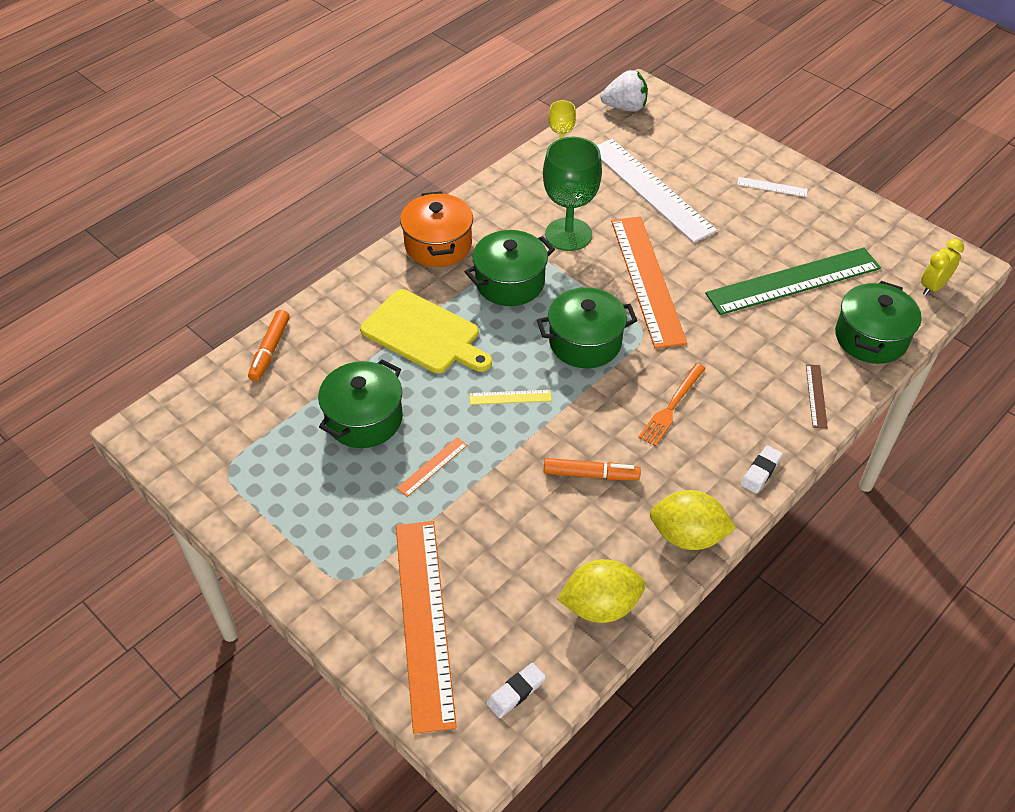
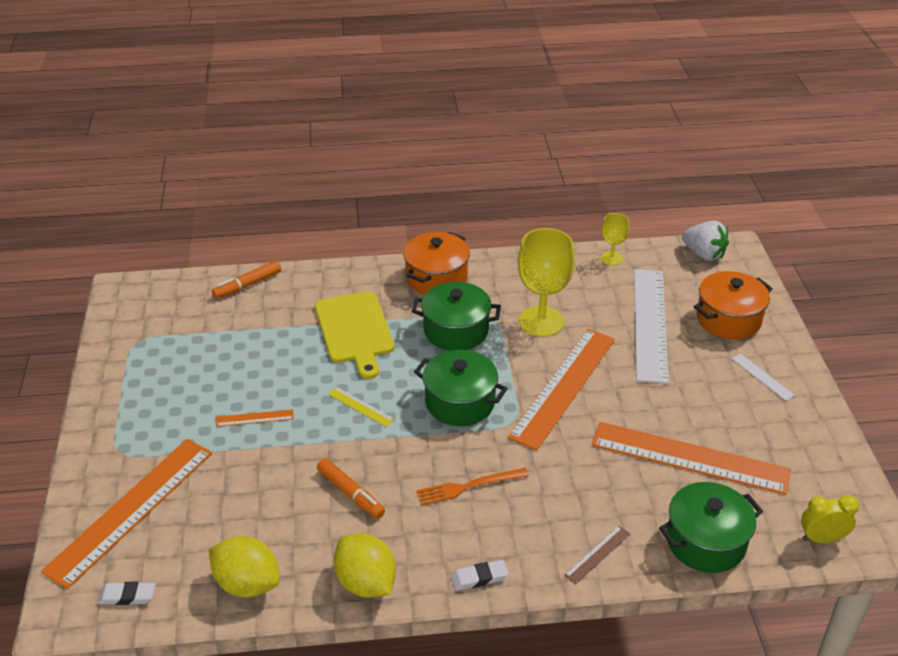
camera: 40 degrees right, 10 degrees down
(364, 419) = (251, 361): green pot -> none
(568, 234) = (541, 321): green goblet -> yellow goblet
(701, 153) = (728, 319): none -> orange pot
(793, 281) = (689, 458): green ruler -> orange ruler

